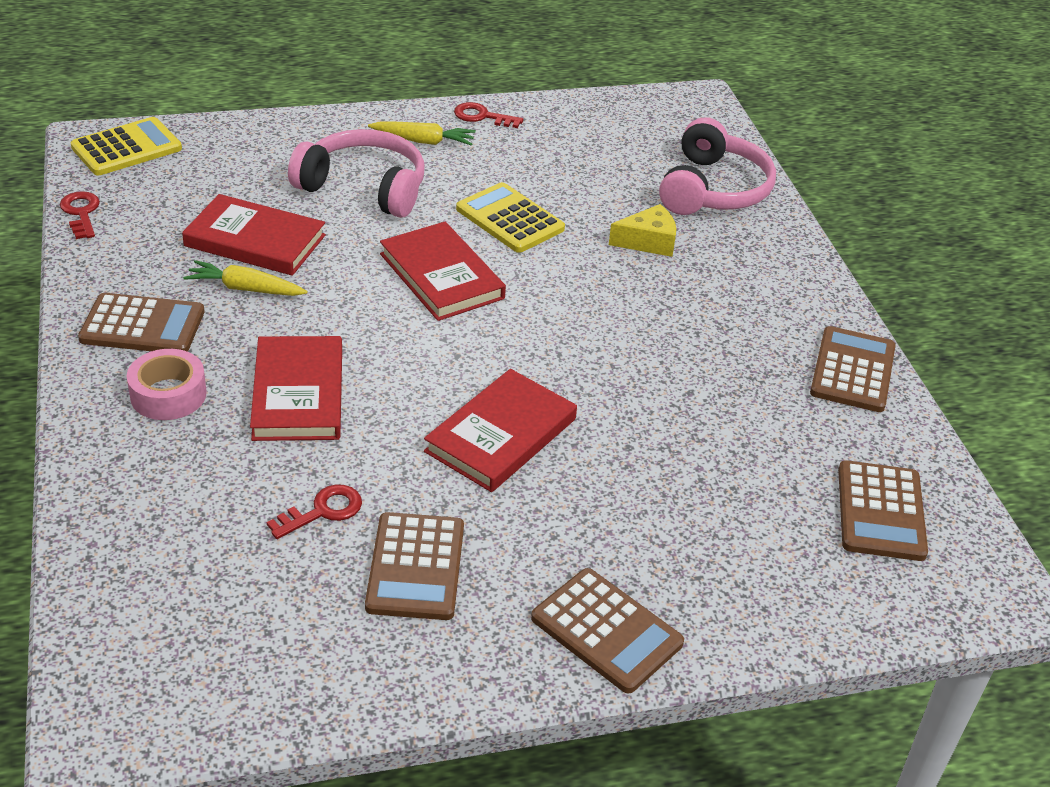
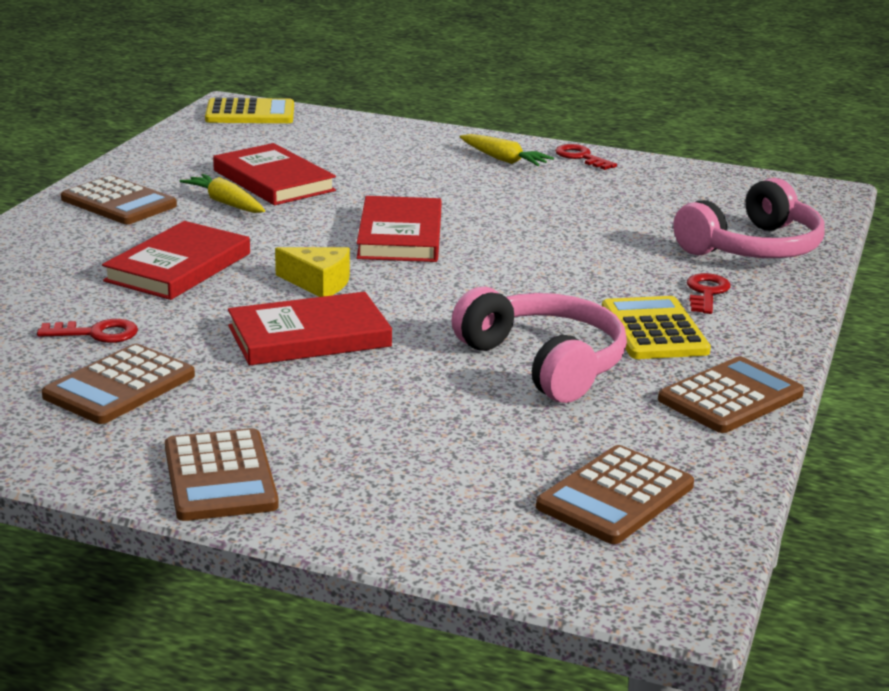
camera: 35 degrees right, 15 degrees down
(81, 213) = (165, 137): red key -> red key (706, 292)
(168, 394) = (81, 241): pink tape -> none
(364, 188) = (409, 173): pink headphones -> pink headphones (544, 363)
(509, 219) = (514, 219): yellow calculator -> yellow calculator (653, 330)
(648, 241) = (632, 263): yellow cheese -> yellow cheese (318, 283)

